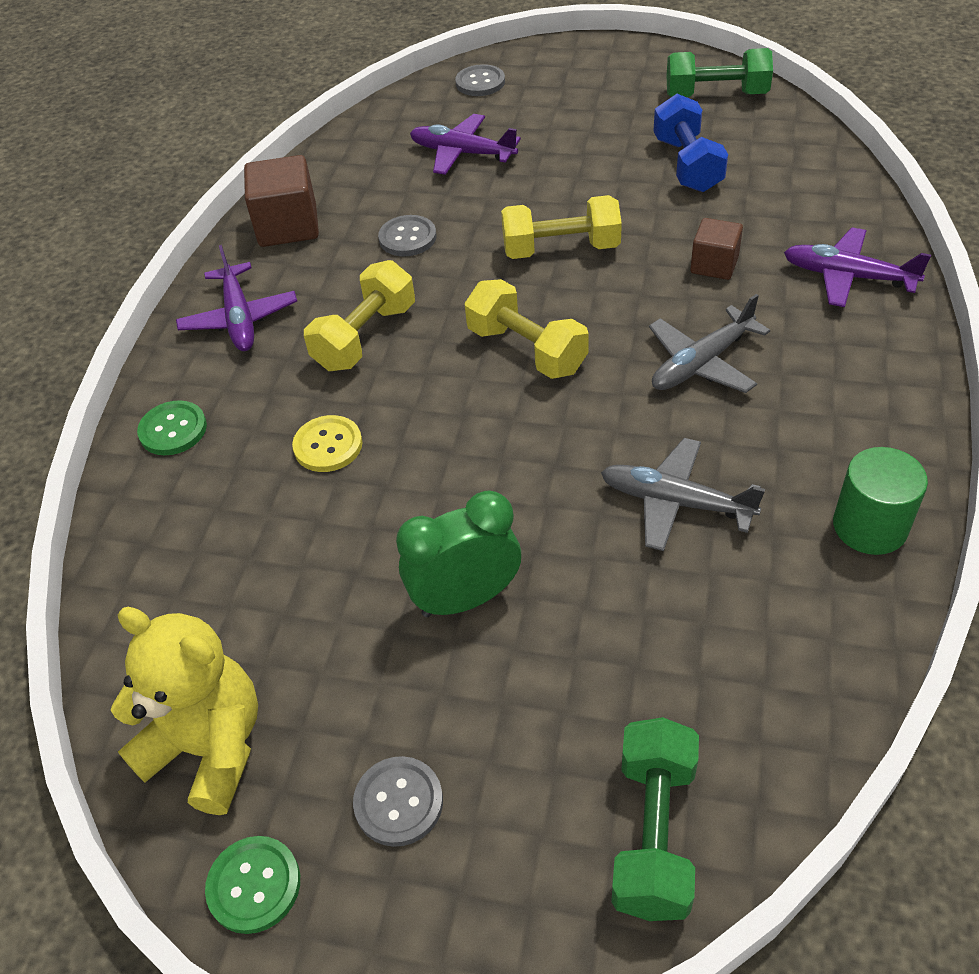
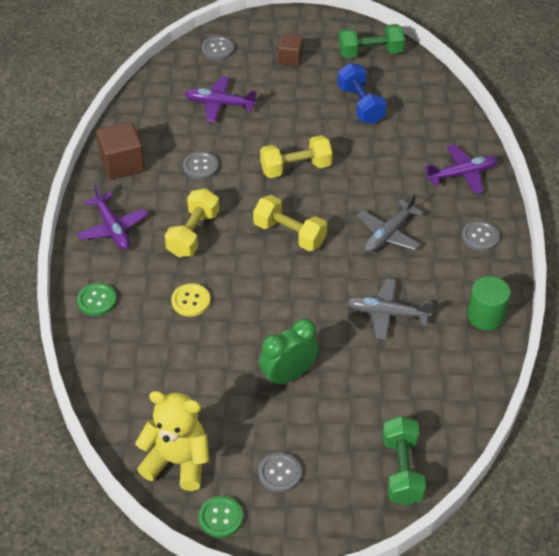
camera: 15 degrees left, 0 degrees up
(714, 265) = (386, 172): brown cube -> brown cube (290, 58)
(848, 276) = (462, 174): purple plane -> purple plane turned 150 degrees clockwise
(871, 382) = (480, 237): none -> grey button

